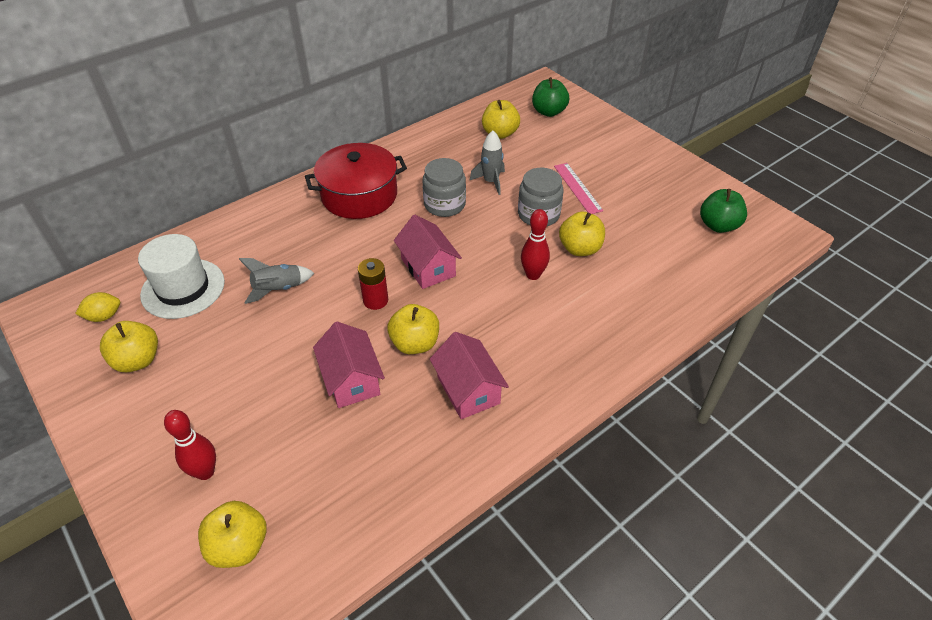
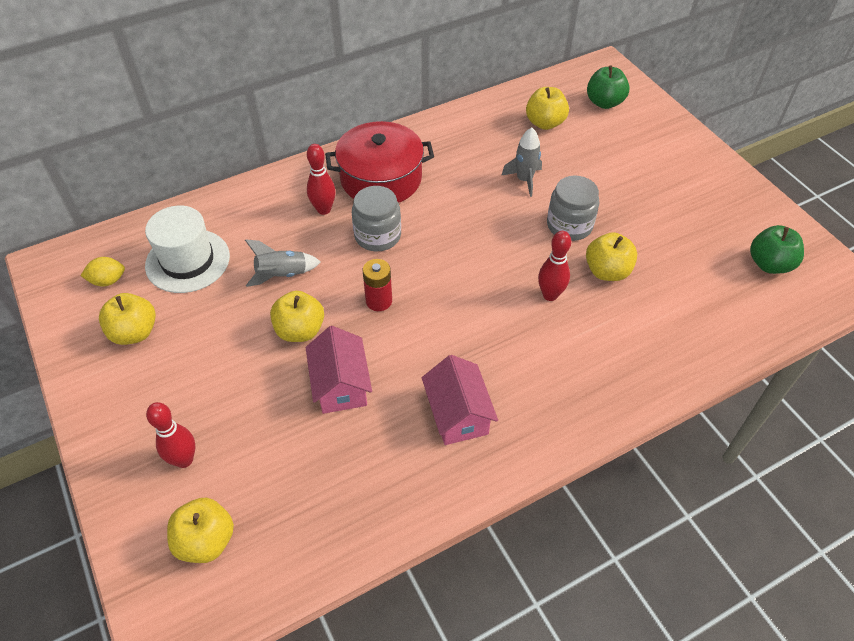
camera: 10 degrees right, 5 degrees up
(309, 228) = (324, 209): none -> red bowling pin
(415, 343) = (411, 355): yellow apple -> yellow apple (300, 330)
(428, 267) = (439, 271): pink house -> none
(444, 204) = (469, 201): grey jar -> grey jar (377, 235)
(577, 188) = (619, 199): pink ruler -> none

